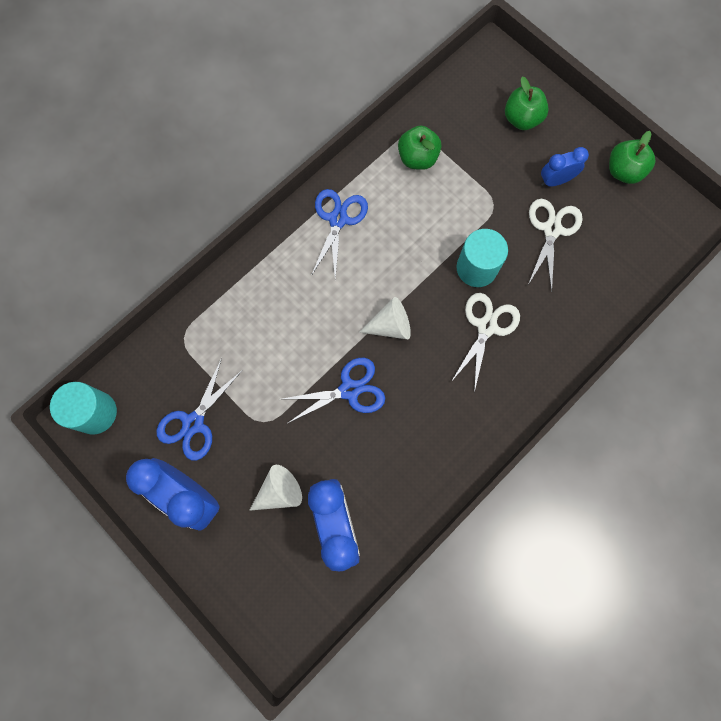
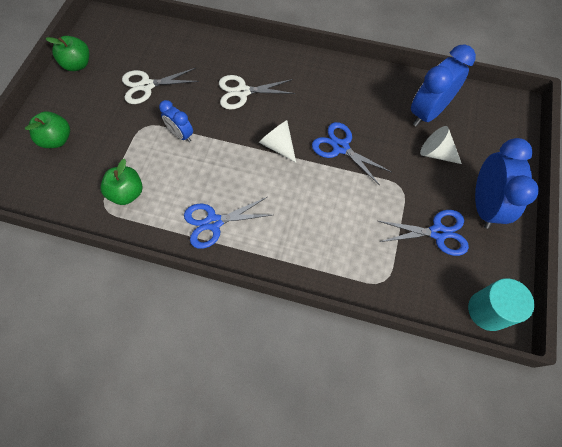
camera: 120 degrees left, 10 degrees down
(476, 268) = (202, 115): turquoise cylinder -> none
(555, 181) = (104, 98): blue clock -> blue clock (181, 134)

